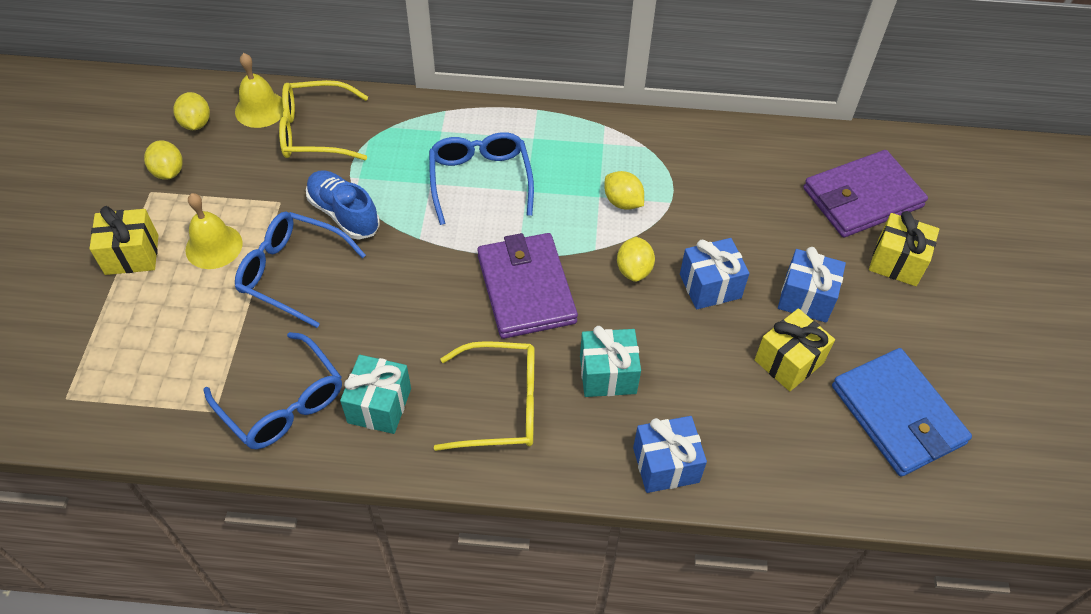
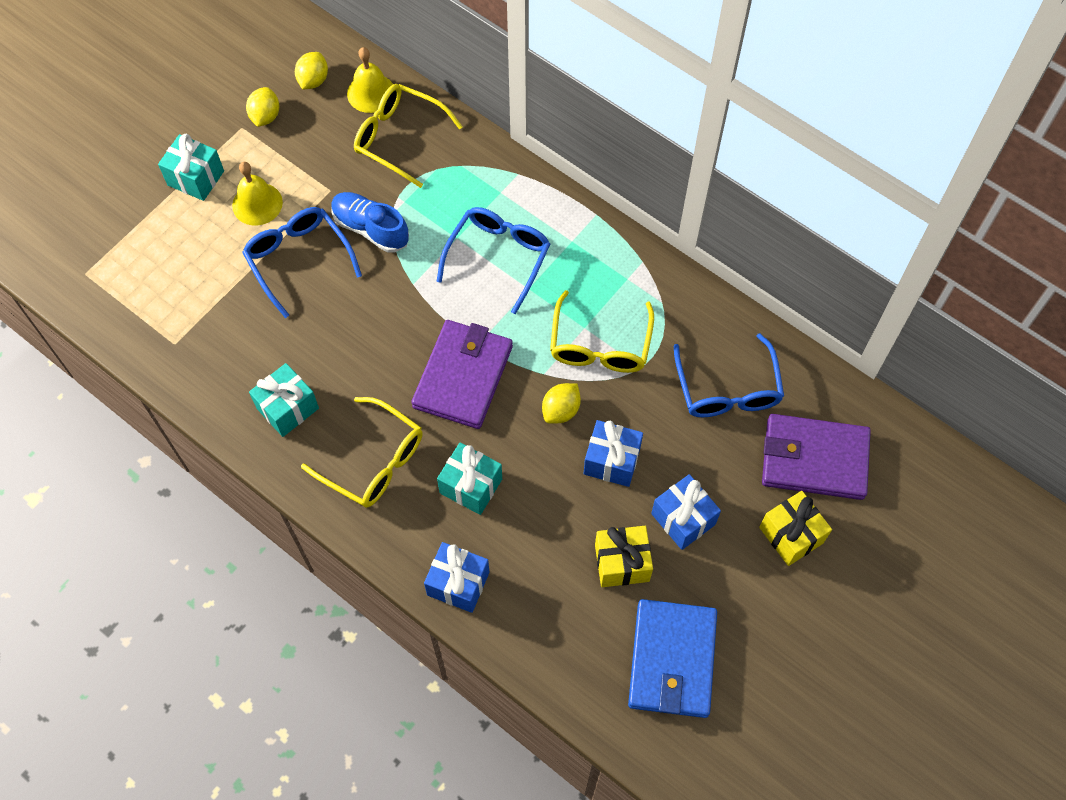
camera: 35 degrees right, 10 degrees up
(132, 255) = (196, 178): yellow gift -> turquoise gift
(282, 402) = (223, 364): blue glasses -> blue glasses (727, 388)
(344, 214) = (371, 229): blue shoe -> blue shoe turned 45 degrees counterclockwise
(622, 202) = (600, 344): yellow lemon -> yellow glasses

